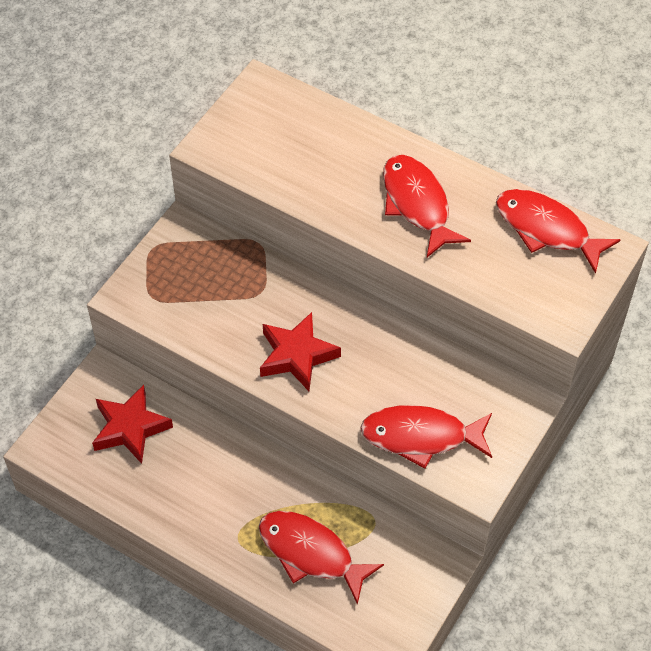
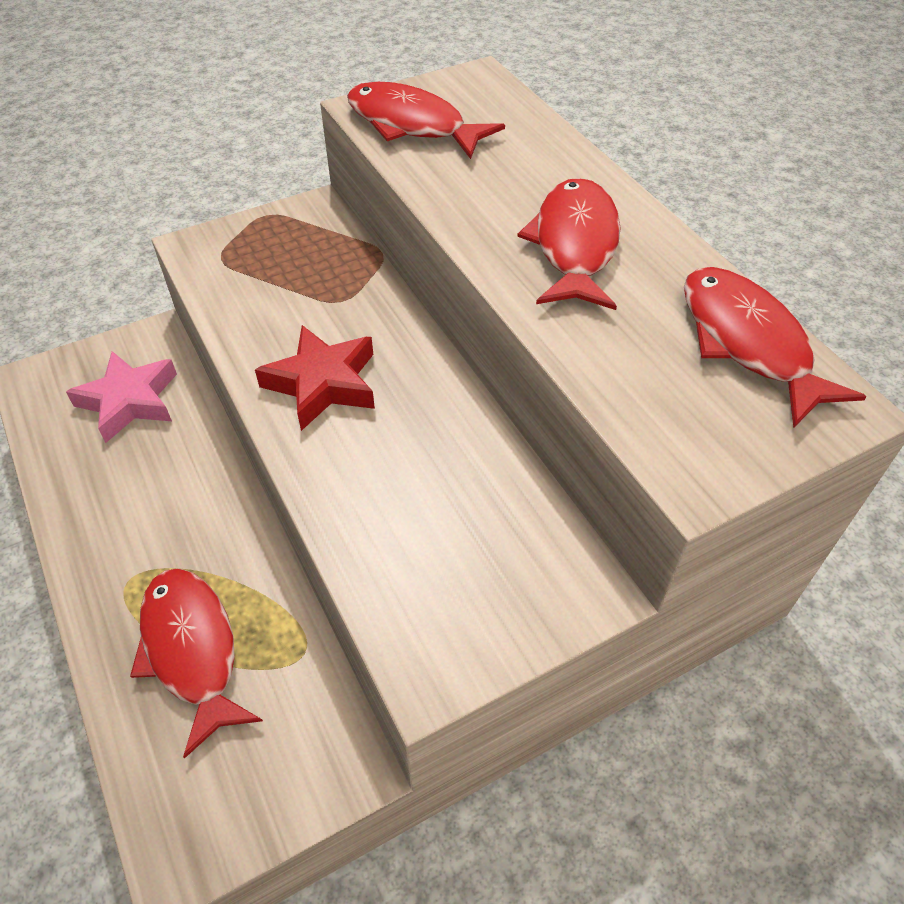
camera: 30 degrees right, 5 degrees down
(130, 428) = (129, 401): red star -> pink star
(421, 437) = (399, 559): red fish -> red fish (412, 125)

